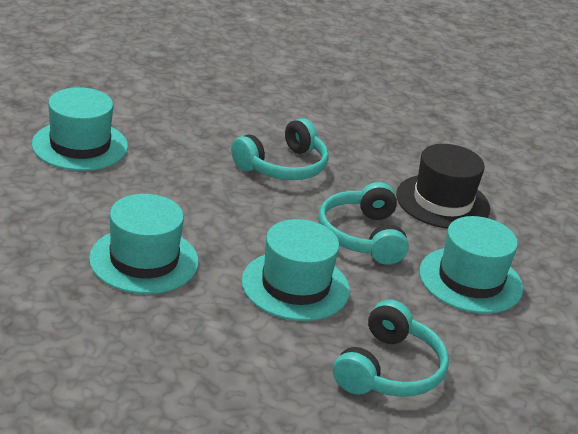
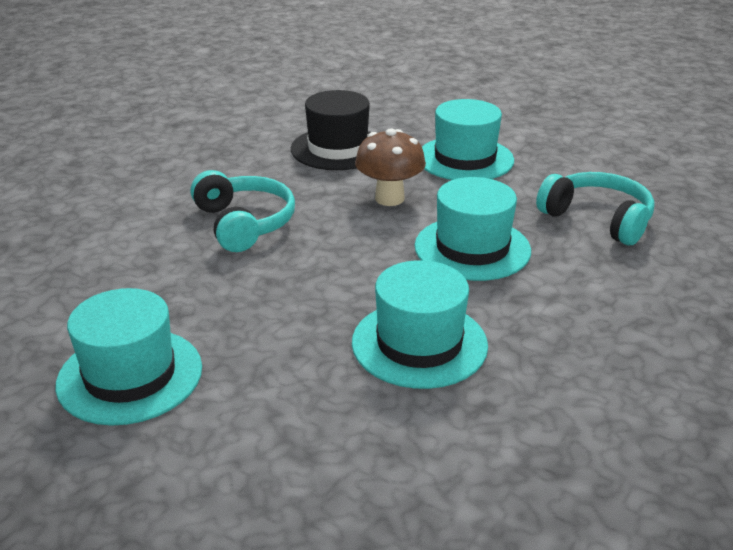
camera: 70 degrees left, 0 degrees up
(362, 236) = (389, 198): turquoise headphones -> brown mushroom

